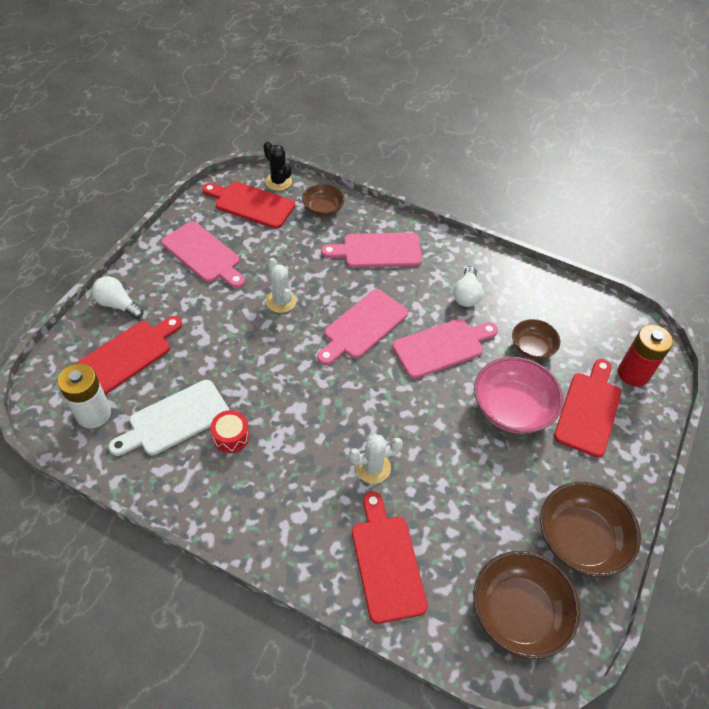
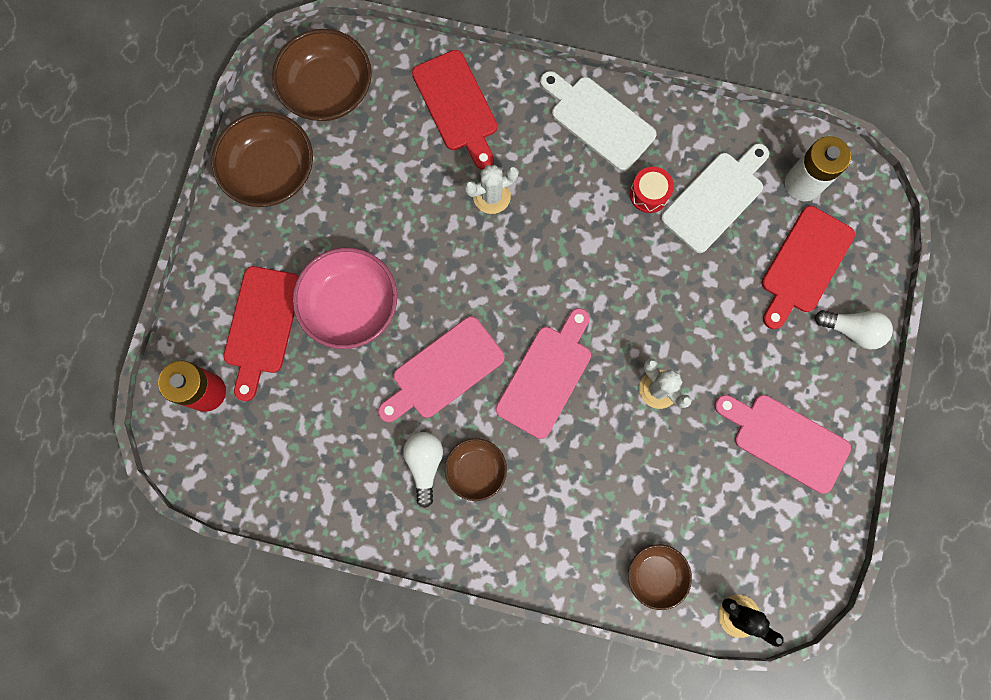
camera: 170 degrees right, 25 degrees up
(251, 204) = (760, 555): red cutting board -> none
(251, 513) = (598, 120): none -> white cutting board
(377, 251) = (558, 512): pink cutting board -> none
(532, 347) = (332, 399): brown bowl -> brown bowl (476, 470)

